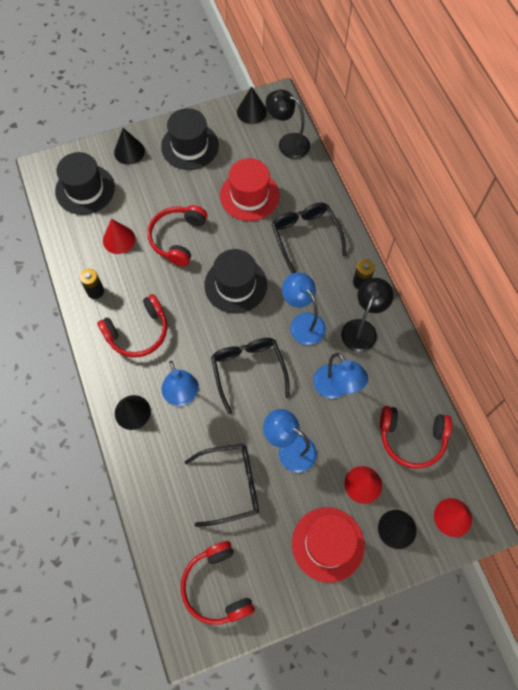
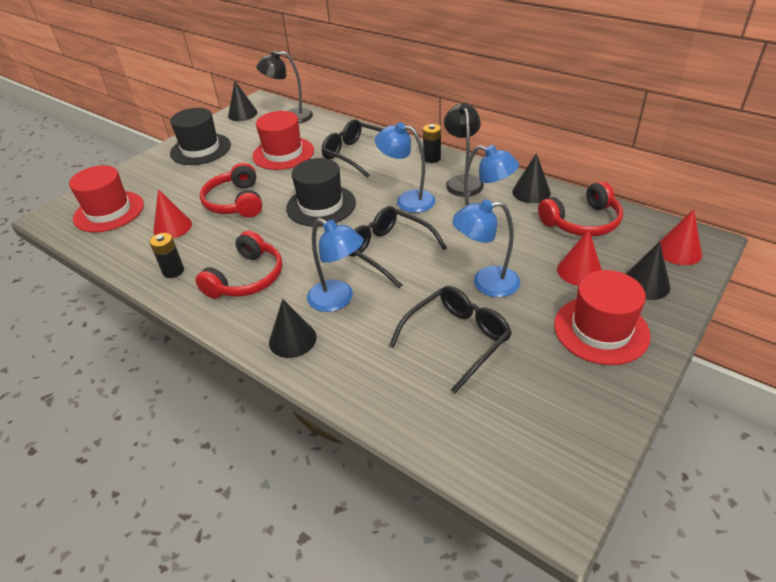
camera: 30 degrees left, 25 degrees down
(85, 189) = (109, 211): black hat -> red hat
(129, 151) = (141, 173): black cone -> black cone (531, 192)
(217, 586) = (532, 435): red headphones -> none

